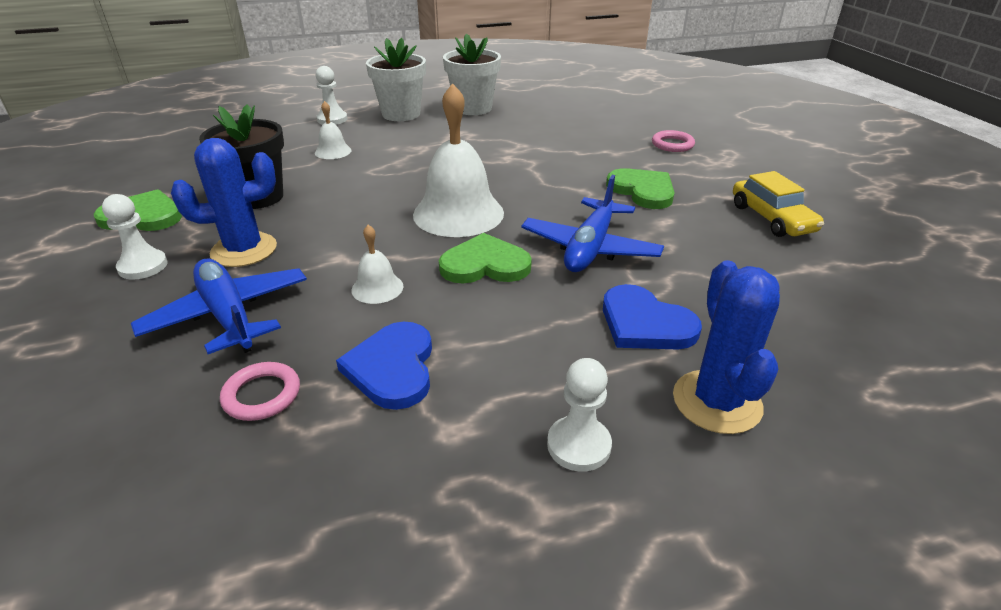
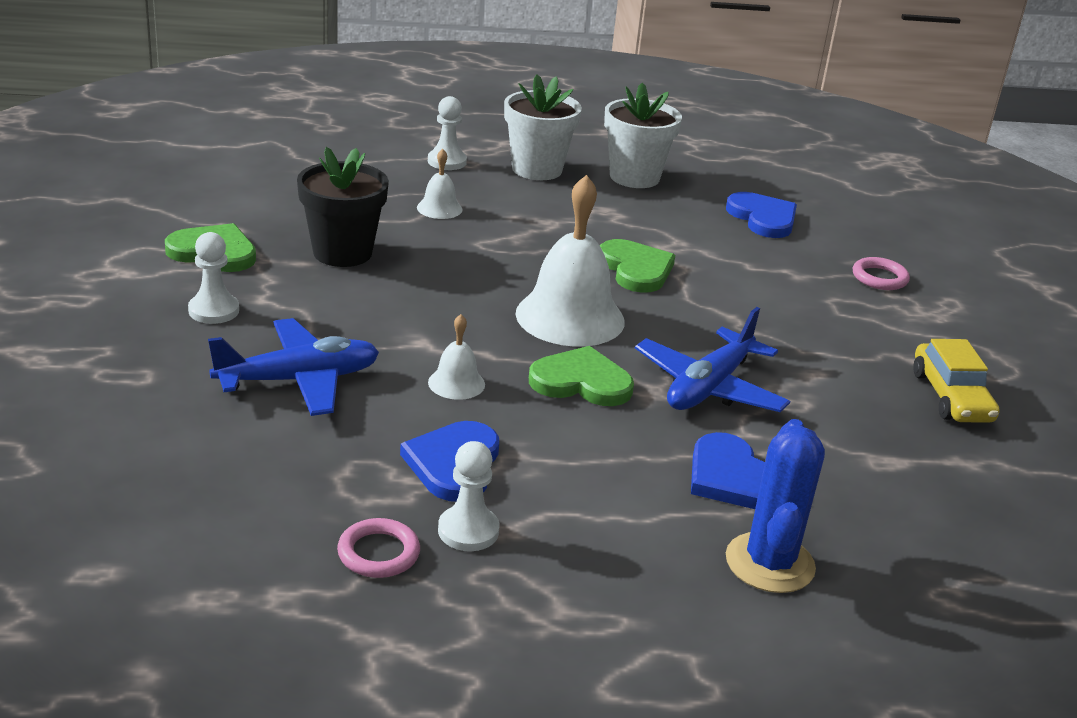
camera: 10 degrees right, 5 degrees down
(228, 316) = (298, 380): blue plane -> blue plane turned 90 degrees clockwise
(244, 250) = (320, 313): blue cactus -> none
(262, 395) = (324, 461): pink ring -> pink ring (378, 553)
(573, 120) = (763, 218): none -> blue heart
(578, 445) = (613, 568): white pawn -> white pawn (468, 531)
(642, 191) = (807, 332): green heart -> green heart (635, 269)

